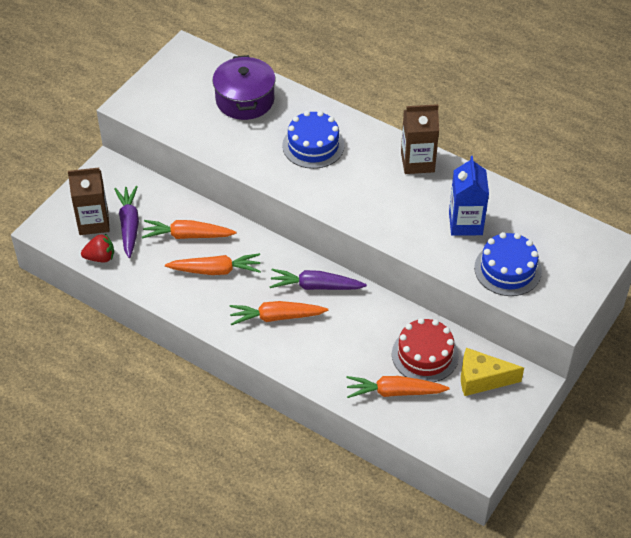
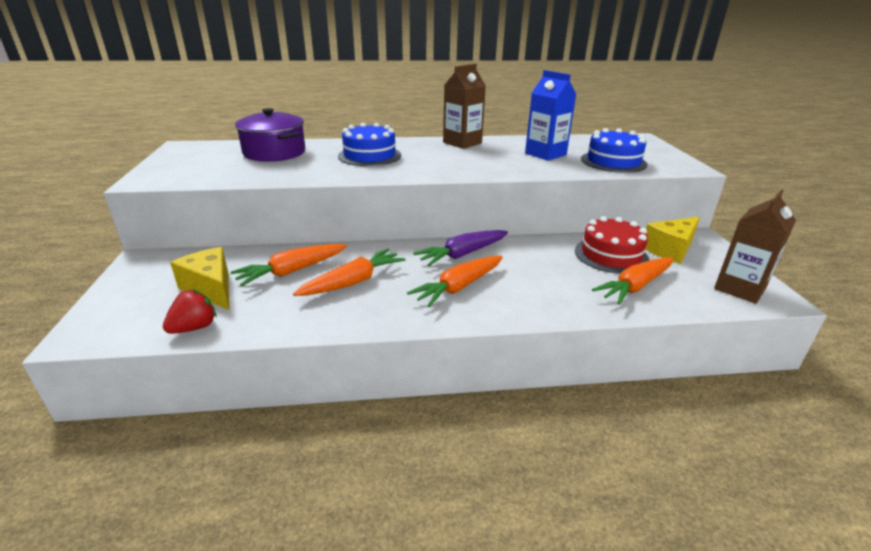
camera: 40 degrees left, 20 degrees down
(93, 222) = (158, 303): brown carton -> brown carton (739, 288)
(129, 225) = (211, 288): purple carrot -> yellow cheese

